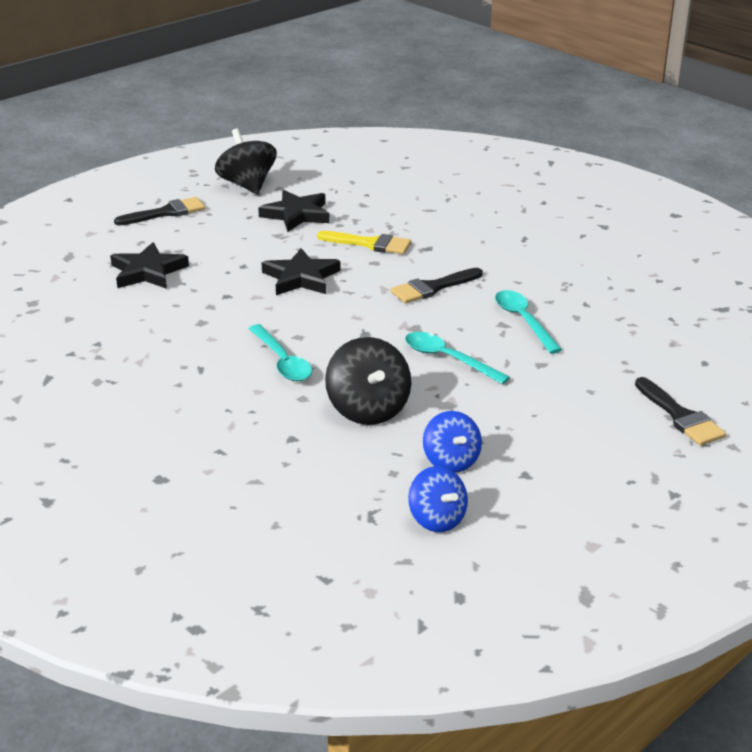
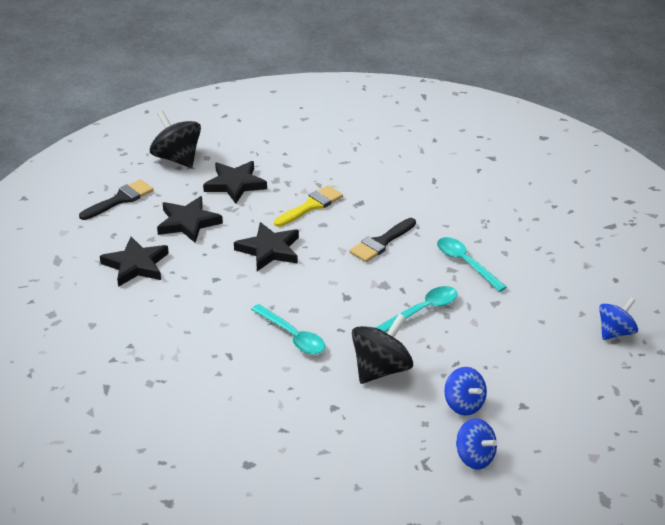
camera: 15 degrees left, 5 degrees up
(226, 242) = (188, 222): none -> black star
(368, 409) = (381, 369): black spinning top -> black spinning top turned 105 degrees counterclockwise
(370, 244) = (311, 206): yellow brush -> yellow brush turned 45 degrees counterclockwise
(448, 359) = (422, 310): turquoise spoon -> turquoise spoon turned 120 degrees clockwise
(680, 416) = (615, 332): black brush -> blue spinning top

